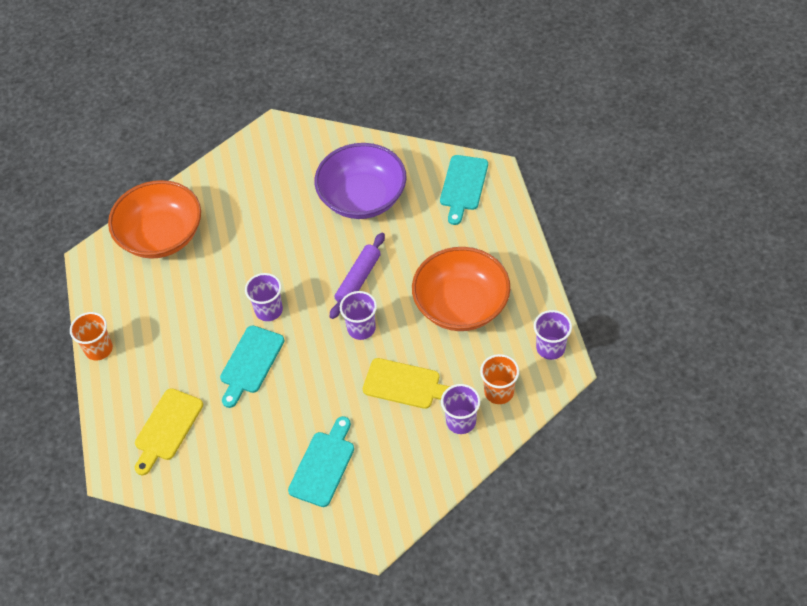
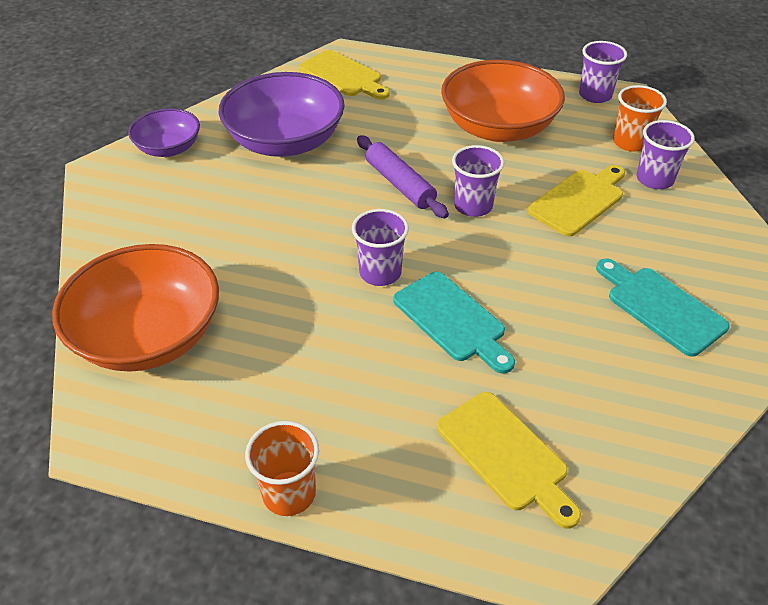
camera: 65 degrees left, 10 degrees down
(316, 145) = (169, 148): none -> purple bowl
(463, 186) = (343, 75): turquoise cutting board -> yellow cutting board

